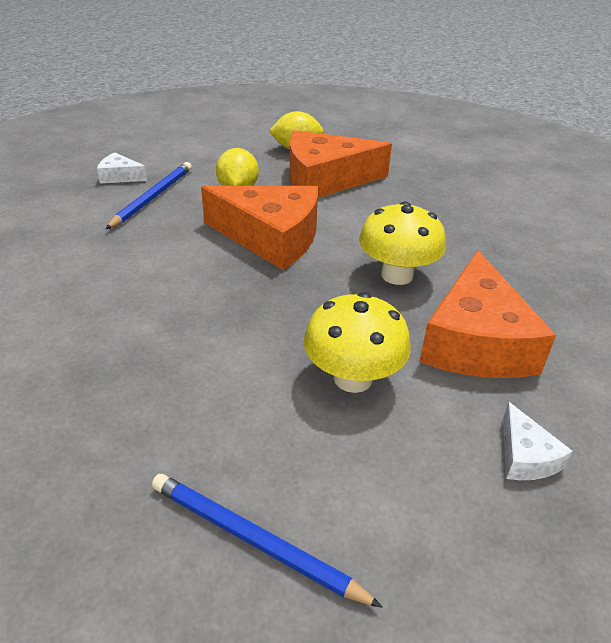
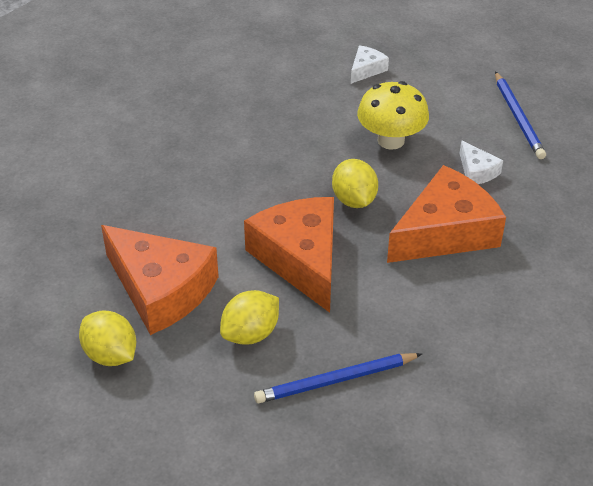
camera: 130 degrees left, 5 degrees up
(120, 176) = (332, 442): white cheese -> white cheese (477, 171)
(297, 298) = (354, 200): none -> yellow lemon
(397, 275) = (268, 172): yellow mushroom -> none
(476, 341) = (298, 113): orange cheese -> orange cheese (445, 232)

